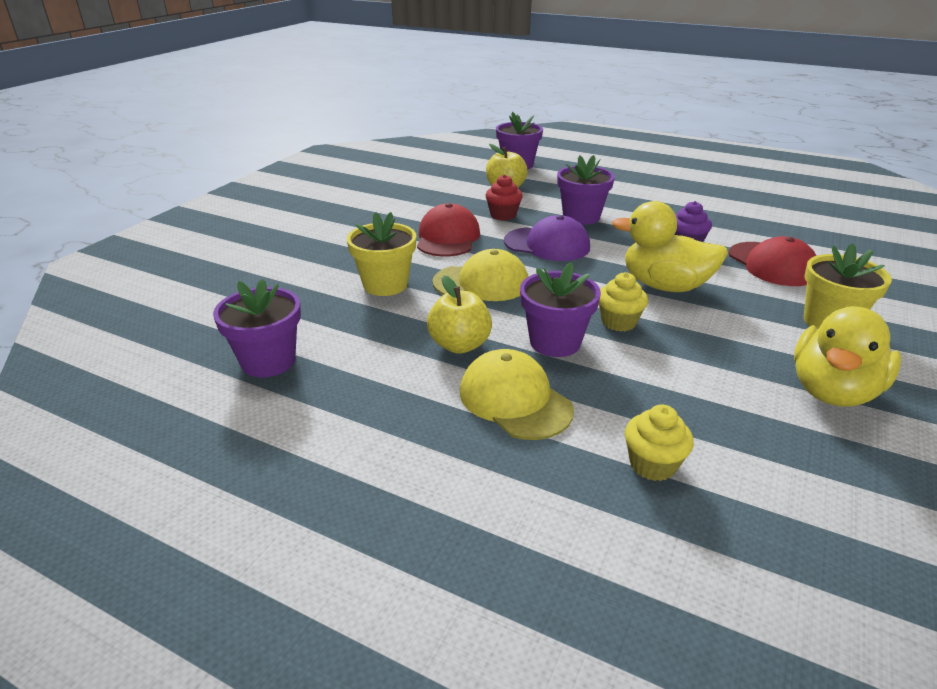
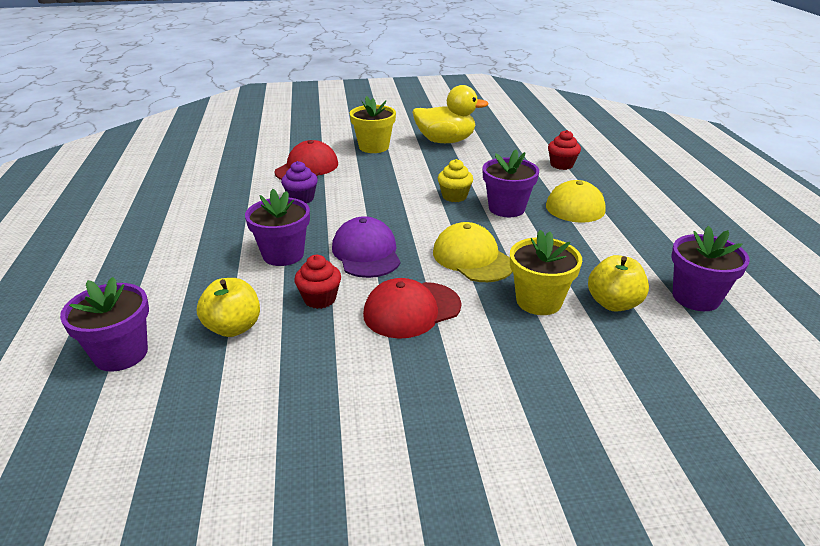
camera: 125 degrees left, 0 degrees up
(459, 345) = (559, 236): yellow apple -> yellow apple (613, 303)
(652, 464) = (561, 165): yellow cupcake -> red cupcake
(664, 286) = (384, 193): yellow duck -> none

